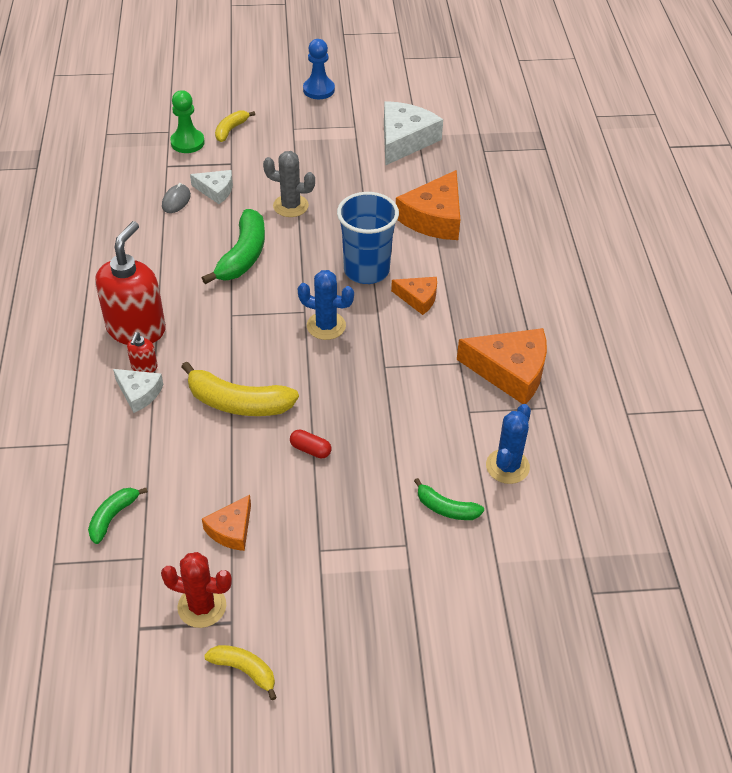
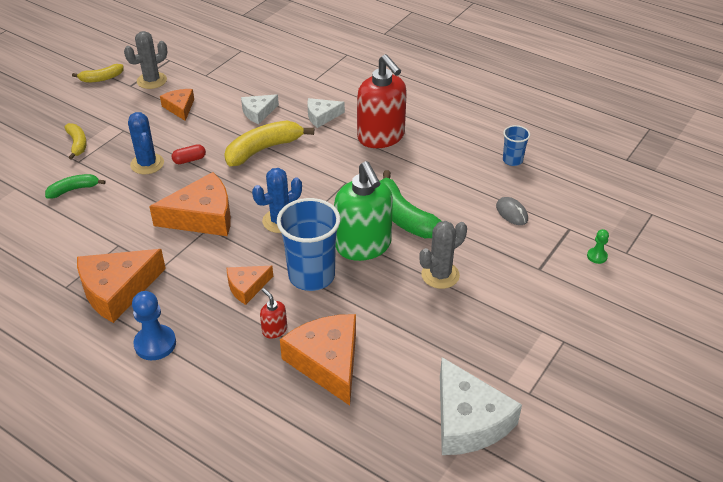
camera: 130 degrees right, 5 degrees down
(97, 229) = (512, 160): none -> blue cup
(113, 517) = (243, 75): green banana -> none
(144, 367) = (342, 126): red soap dispenser -> red soap dispenser (274, 330)
(187, 142) = (597, 256): green pawn -> green pawn, size x0.53
(202, 606) = (152, 80): red cactus -> grey cactus
(216, 190) = (505, 241): white cheese -> white cheese (258, 112)
(231, 130) = (596, 294): yellow banana -> yellow banana (77, 144)
(302, 260) = (363, 246): none -> green soap dispenser
(318, 90) = (626, 403): blue pawn -> blue pawn (155, 344)
(375, 380) = (202, 216): none -> orange cheese
(507, 466) = (57, 234): blue cactus -> blue cactus (147, 164)

